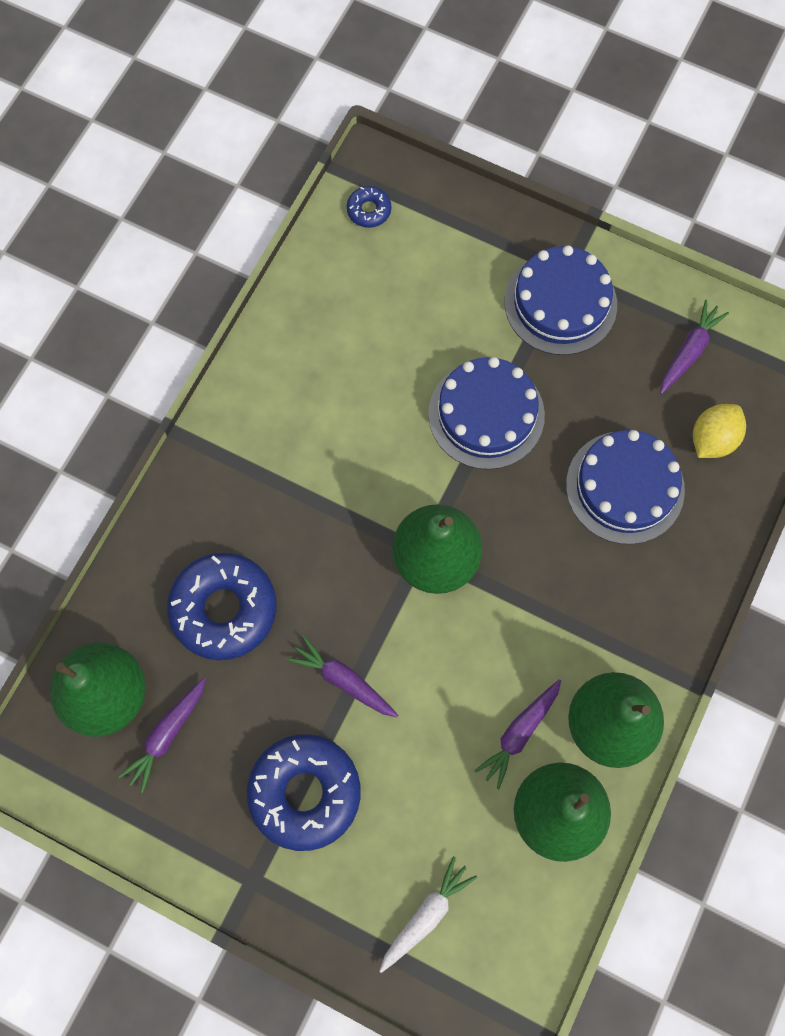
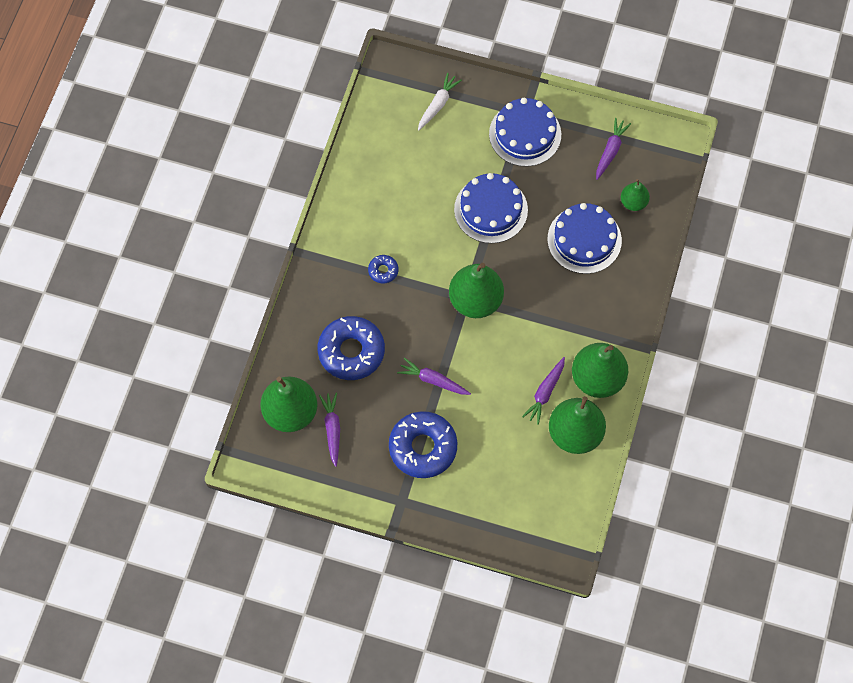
camera: 10 degrees left, 5 degrees down
(167, 735) = (332, 429): purple carrot -> purple carrot turned 150 degrees clockwise
(369, 210) = (392, 94): blue donut -> blue donut (383, 271)
(426, 915) = (508, 502): white carrot -> white carrot (438, 104)
(712, 439) = (633, 202): yellow lemon -> green pear

